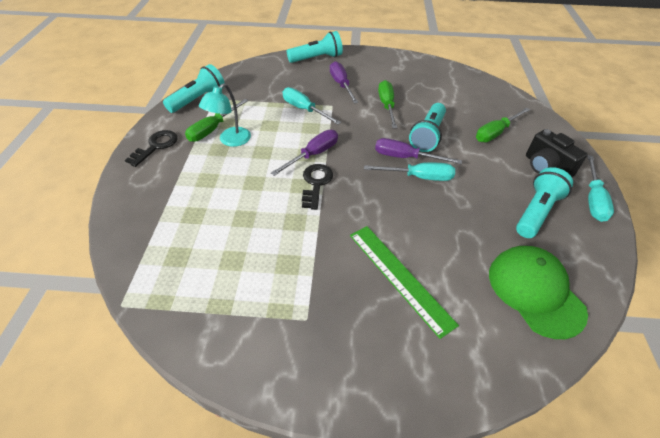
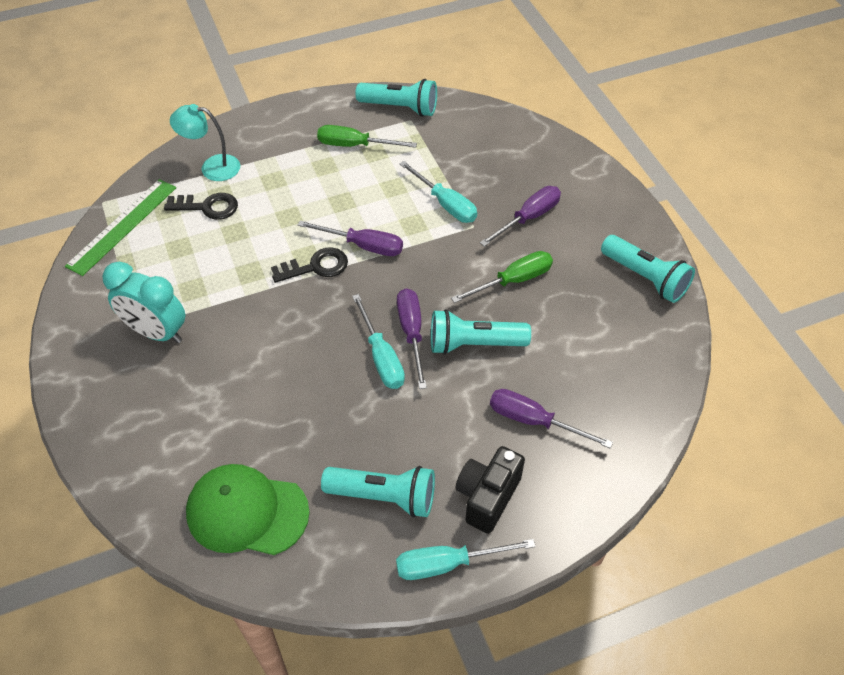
camera: 65 degrees right, 5 degrees up
(156, 146) = (300, 119): black key -> black key (207, 207)
(230, 141) = (344, 168): turquoise lamp -> turquoise lamp (212, 167)
(304, 109) = (445, 204): turquoise screwdriver -> turquoise screwdriver turned 120 degrees clockwise
(317, 58) = (575, 169): turquoise flashlight -> turquoise flashlight (645, 278)
(322, 303) = (157, 332): none -> turquoise clock
(399, 277) = (214, 383): green ruler -> green ruler (122, 226)
(495, 133) = (534, 421): green screwdriver -> purple screwdriver
(535, 291) = (247, 512): green cap -> green cap turned 120 degrees counterclockwise

